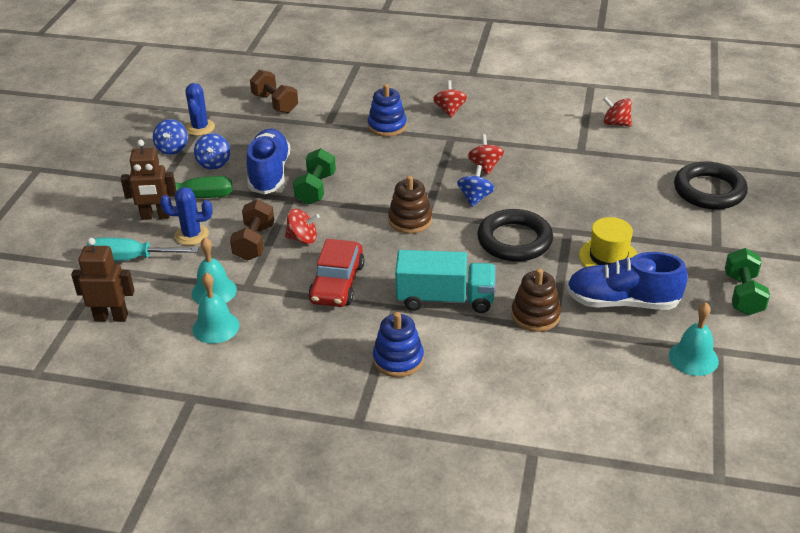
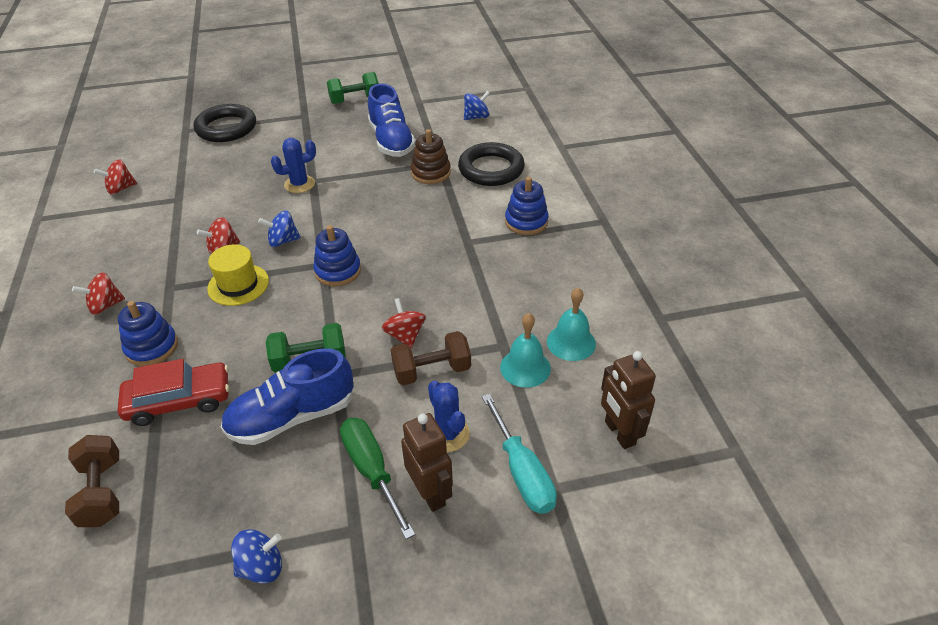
camera: 115 degrees left, 5 degrees up
(200, 128) = (191, 560): blue cactus -> blue cactus (299, 184)
(214, 163) = (286, 490): blue spinning top -> blue spinning top (476, 117)
(275, 103) = (102, 492): brown dumbbell -> brown dumbbell turned 45 degrees counterclockwise
(337, 283) = (458, 286): red car -> red car (179, 401)
(410, 220) = (338, 271): brown stacking toy -> blue stacking toy
(445, 299) = (439, 219): turquoise truck -> none
(514, 240) = (340, 203): black ring -> black ring (491, 169)
(608, 257) = (339, 156): yellow hat -> yellow hat (238, 285)
(616, 123) = (121, 189): red spinning top -> red spinning top turned 60 degrees clockwise
(693, 358) = (432, 108): turquoise bell -> none

